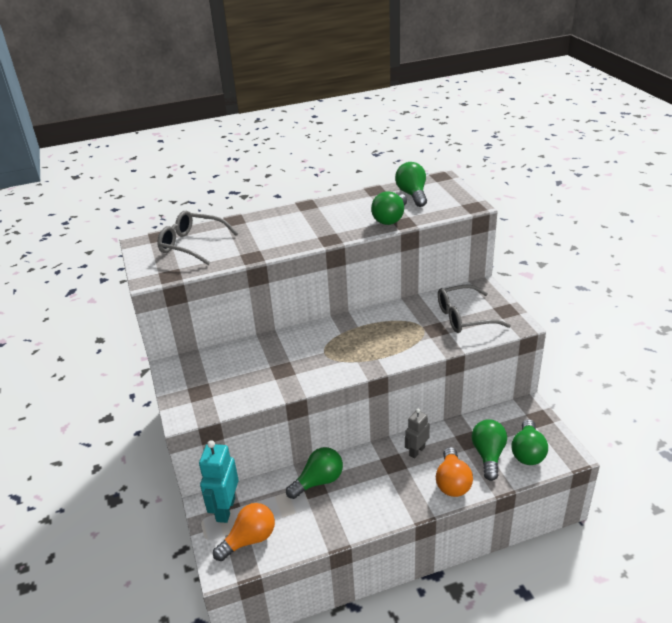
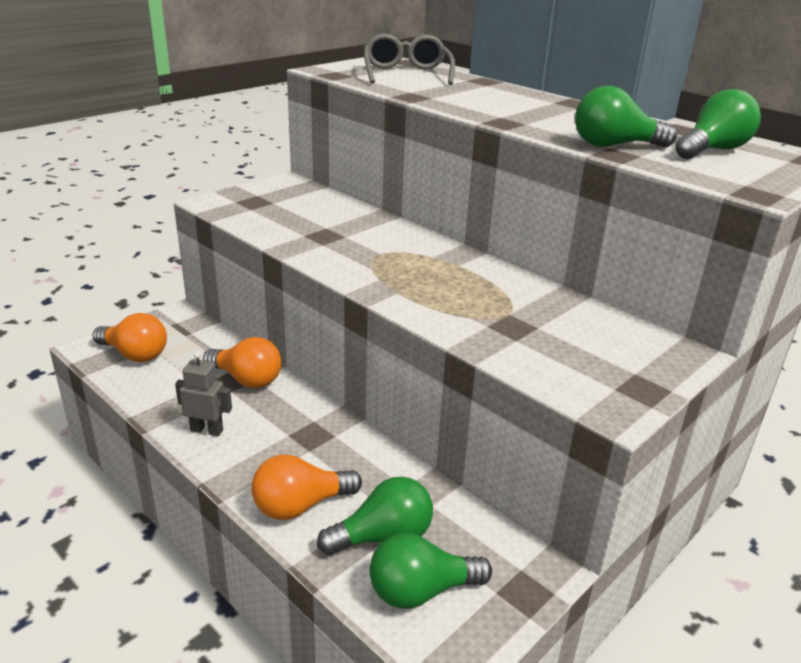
camera: 60 degrees right, 5 degrees down
(225, 509) = (176, 327): turquoise robot -> none
(318, 481) = (247, 379): green light bulb -> orange light bulb
(417, 451) = (348, 452): grey robot -> grey robot (207, 430)
(464, 317) = (573, 347): grey glasses -> none

